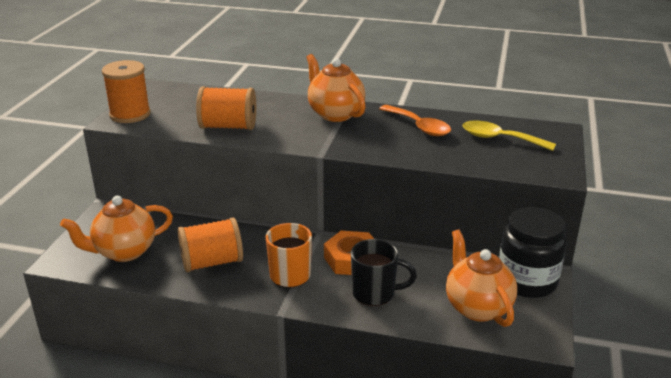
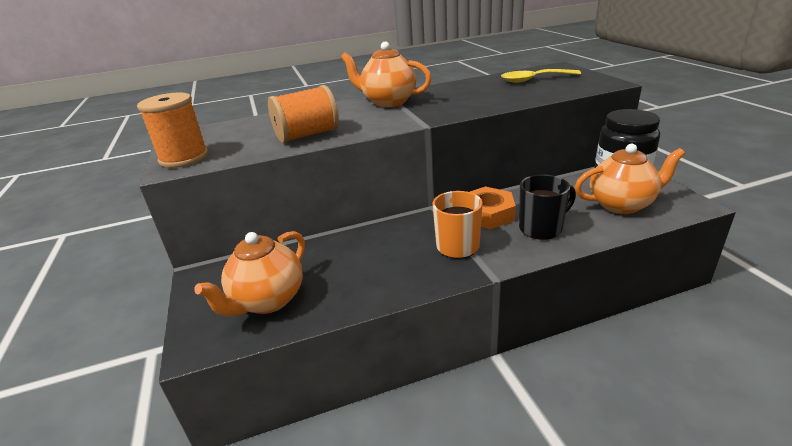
camera: 30 degrees left, 0 degrees up
(212, 262) = (373, 268): orange spool -> none
(419, 126) = (466, 90): orange spoon -> none
(477, 307) = (621, 205): orange teapot -> orange teapot turned 135 degrees clockwise

